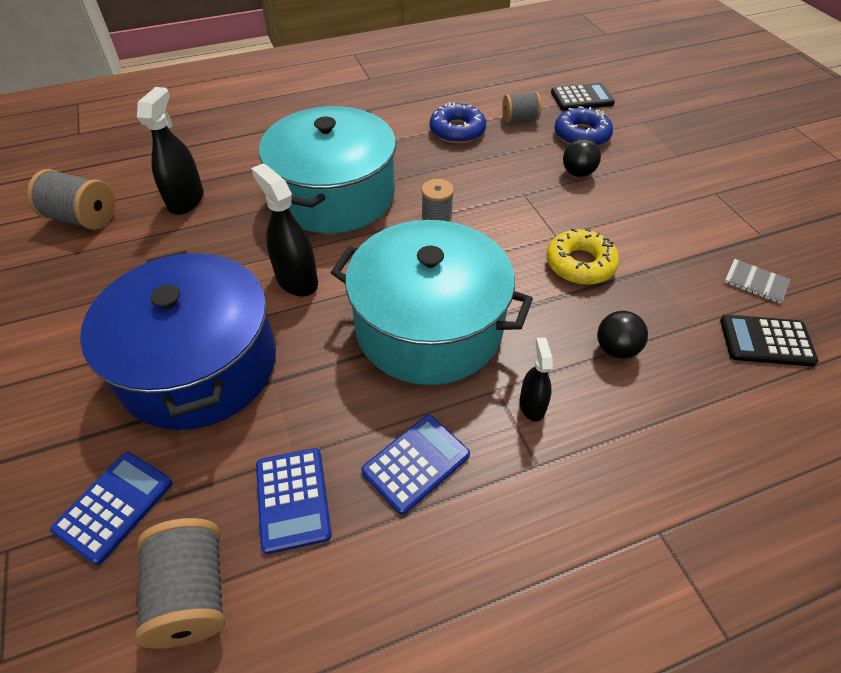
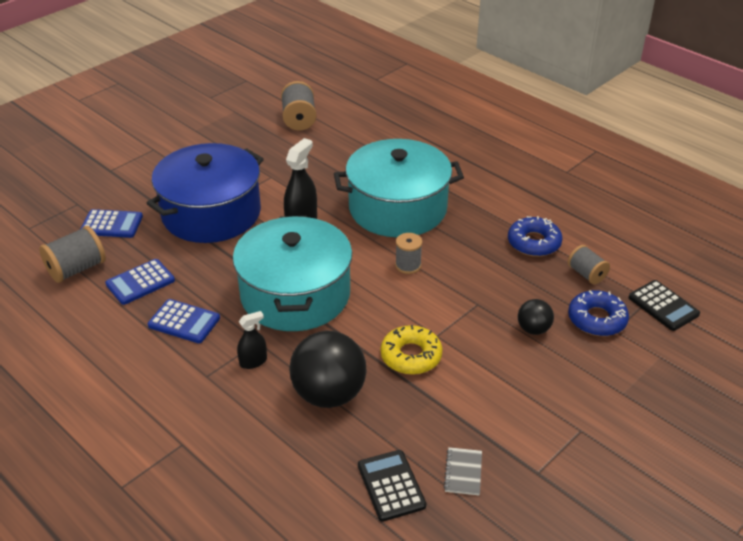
camera: 65 degrees right, 10 degrees down
(186, 200) = (344, 149): black spray bottle -> none
(616, 349) = (329, 394): black ball -> black ball, size x1.97

